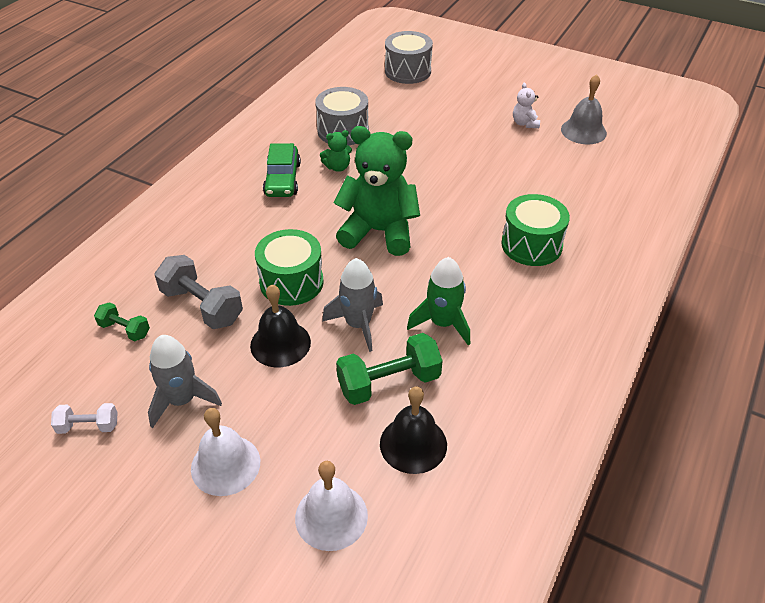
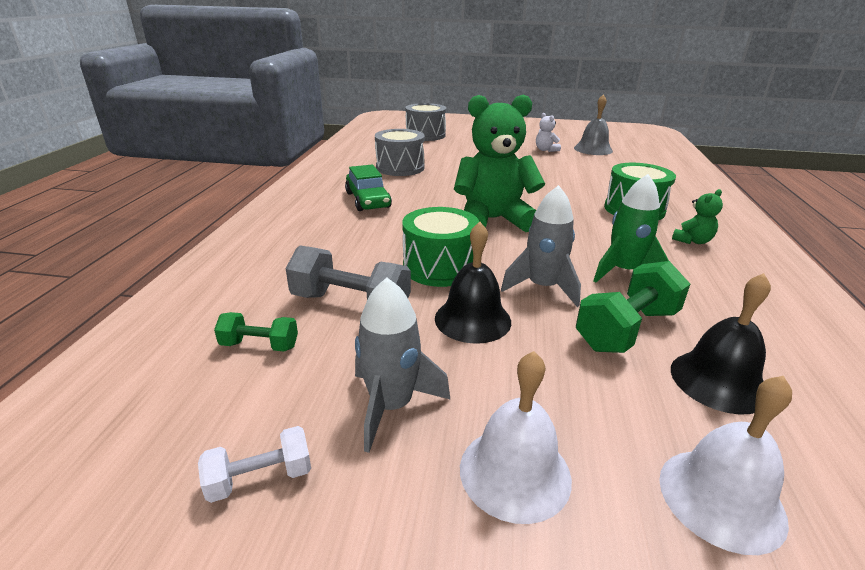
camera: 20 degrees left, 15 degrees down
(337, 167) = (415, 187): green teddy bear -> green teddy bear (692, 241)

